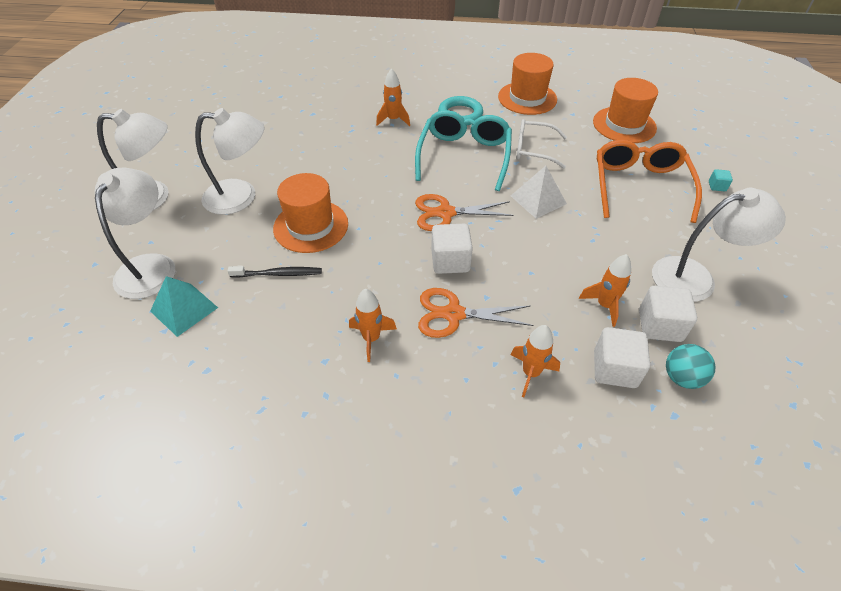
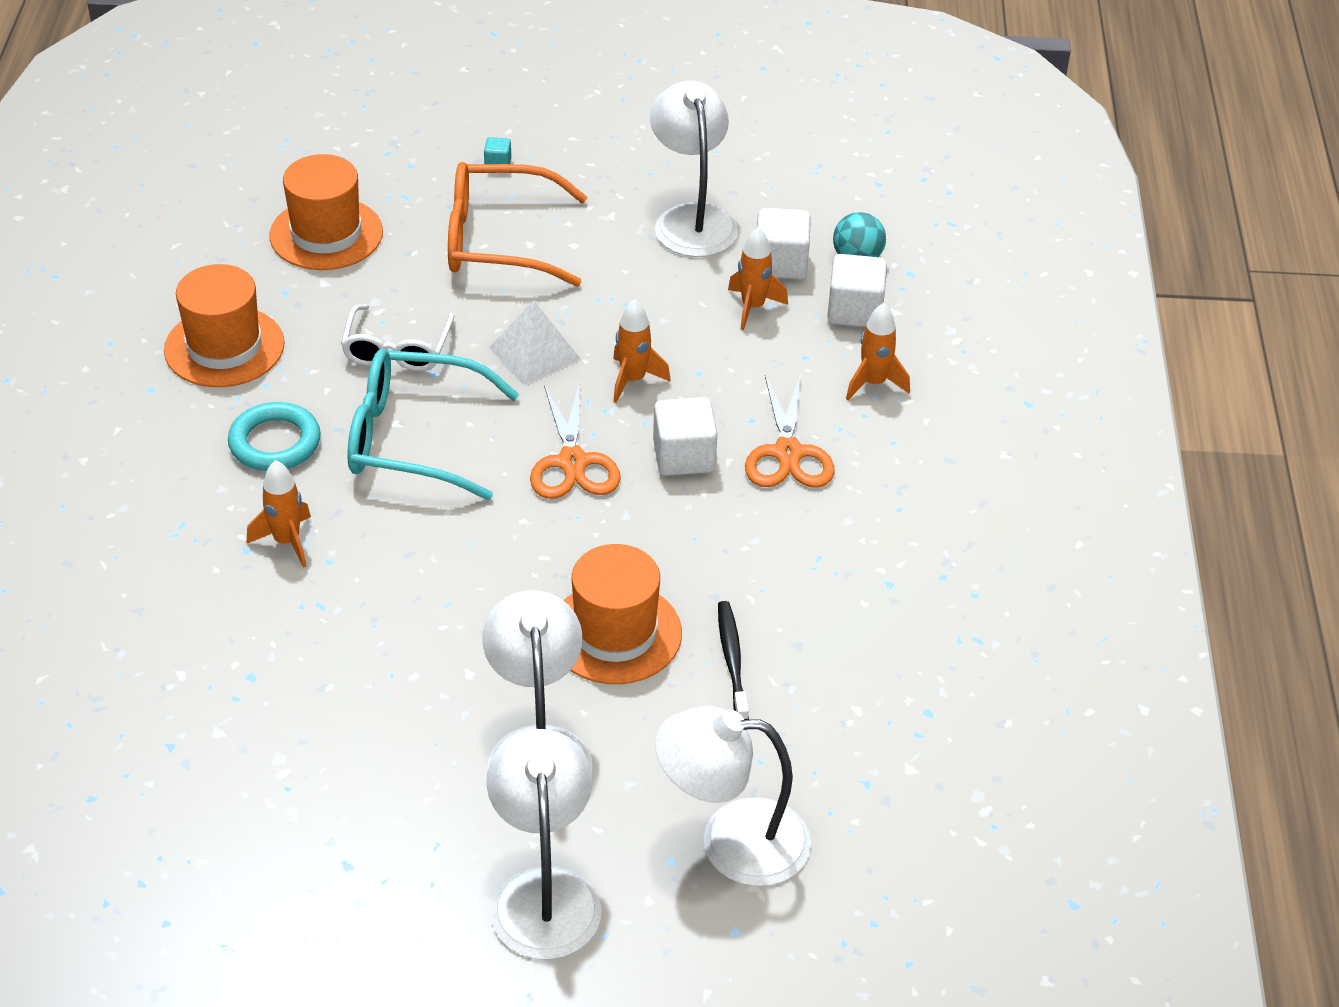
camera: 95 degrees left, 5 degrees down
(184, 309) = (821, 768): turquoise pyramid -> none
(371, 338) = (844, 537): orange rocket -> orange rocket (633, 380)

